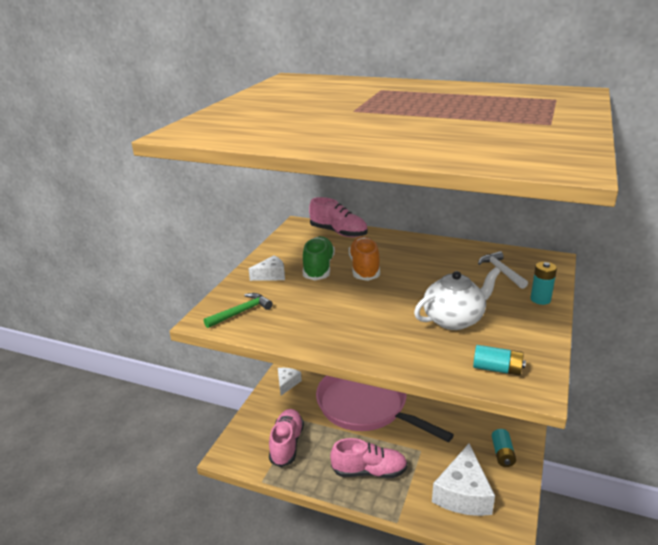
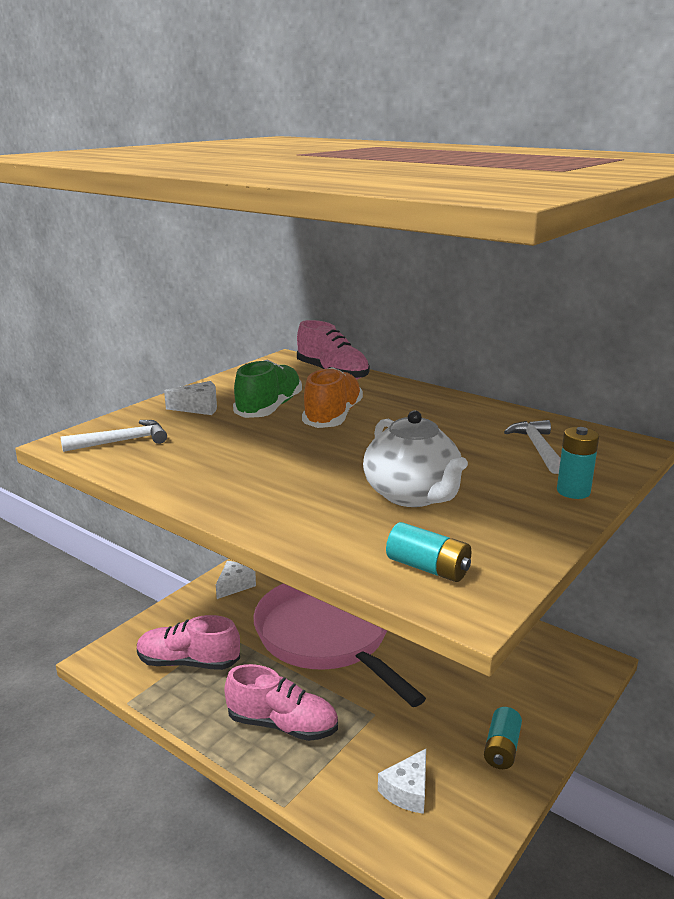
camera: 15 degrees right, 5 degrees down
(241, 312) = (122, 441): green hammer -> white hammer
(287, 444) = (188, 662): pink shoe -> pink shoe turned 105 degrees counterclockwise
(454, 319) = (412, 495): white teapot -> white teapot turned 75 degrees clockwise
(463, 493) = (407, 791): white cheese -> white cheese, size x0.54

